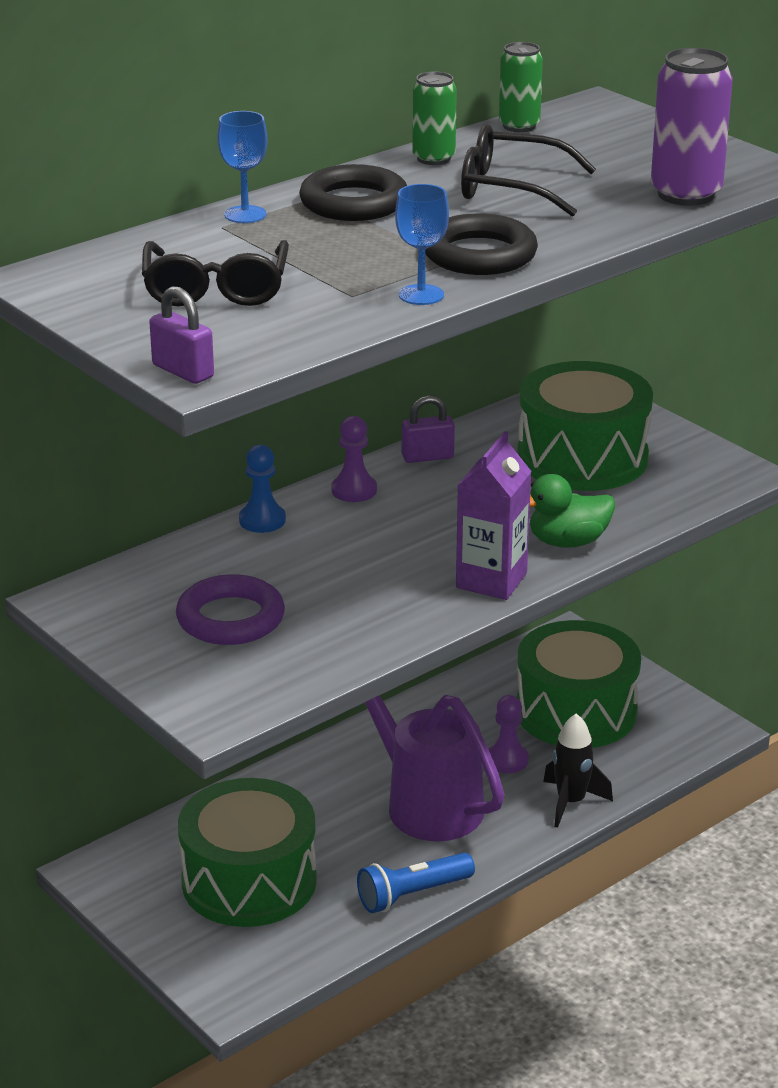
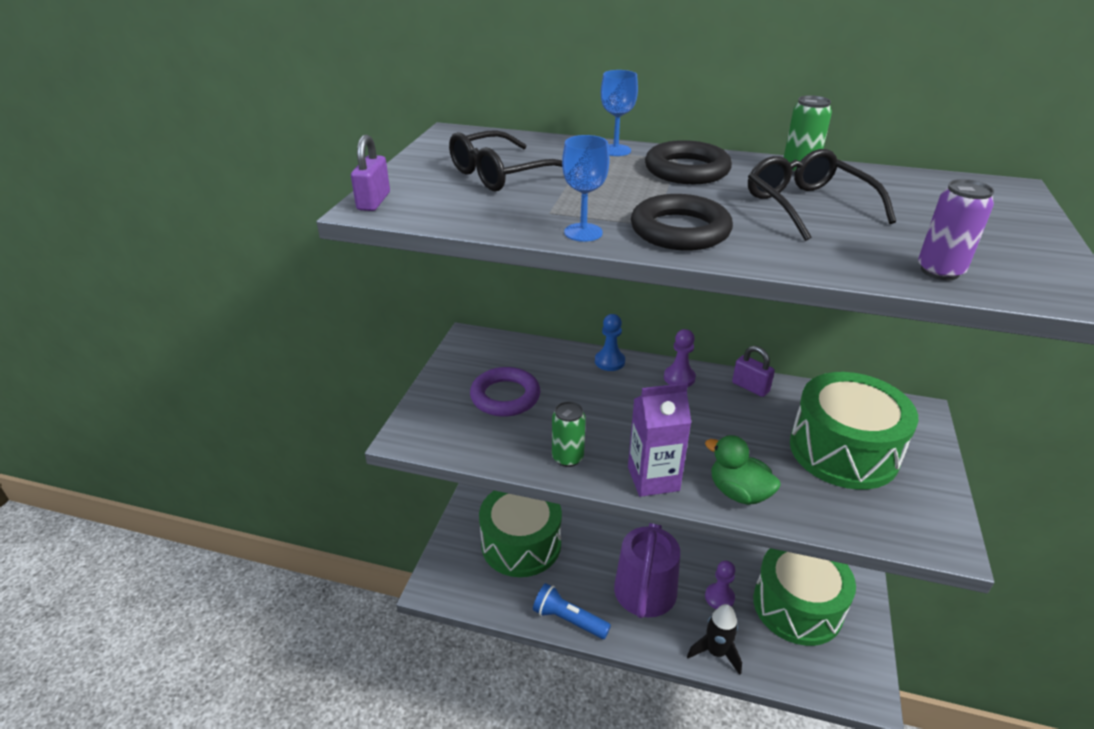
camera: 55 degrees right, 5 degrees up
(519, 126) = (909, 177): green can -> green can (567, 458)
(686, 194) = (939, 271): purple can -> purple can, size x0.62

